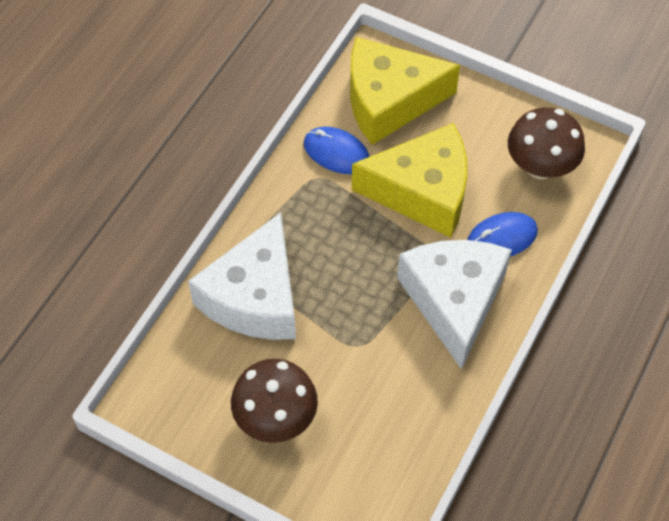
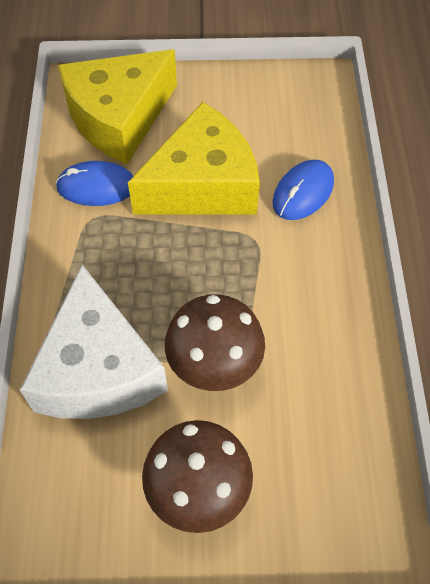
camera: 30 degrees left, 0 degrees up
(454, 301) = (299, 272): white cheese -> none
(540, 166) = (294, 115): brown mushroom -> brown mushroom (214, 364)

